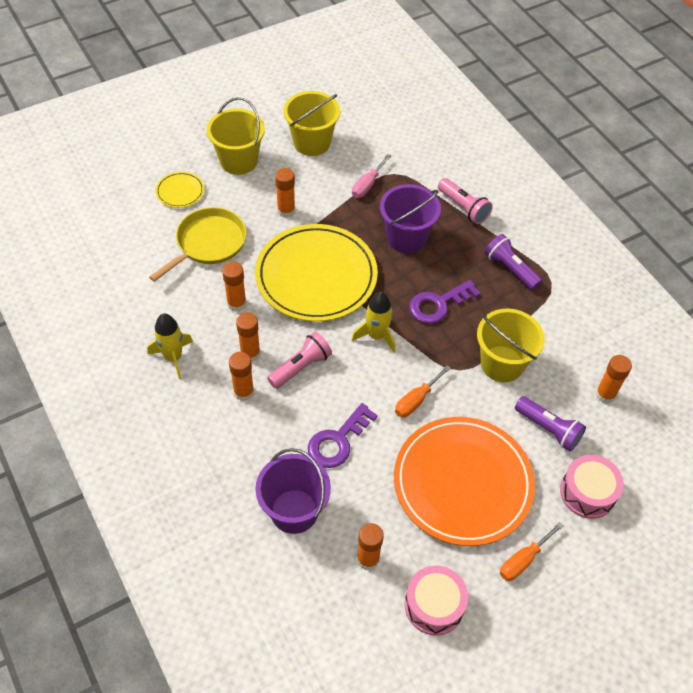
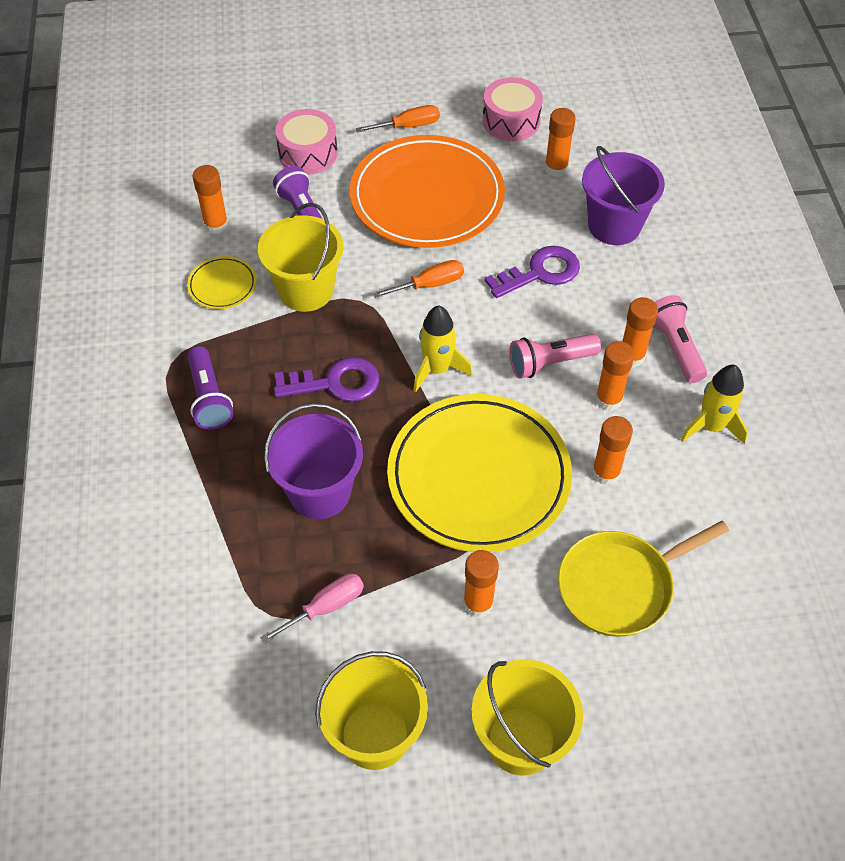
camera: 155 degrees left, 0 degrees up
(180, 191) = (642, 707): yellow plate -> yellow plate (222, 285)
(463, 208) = (205, 513): pink flashlight -> pink flashlight (675, 347)

